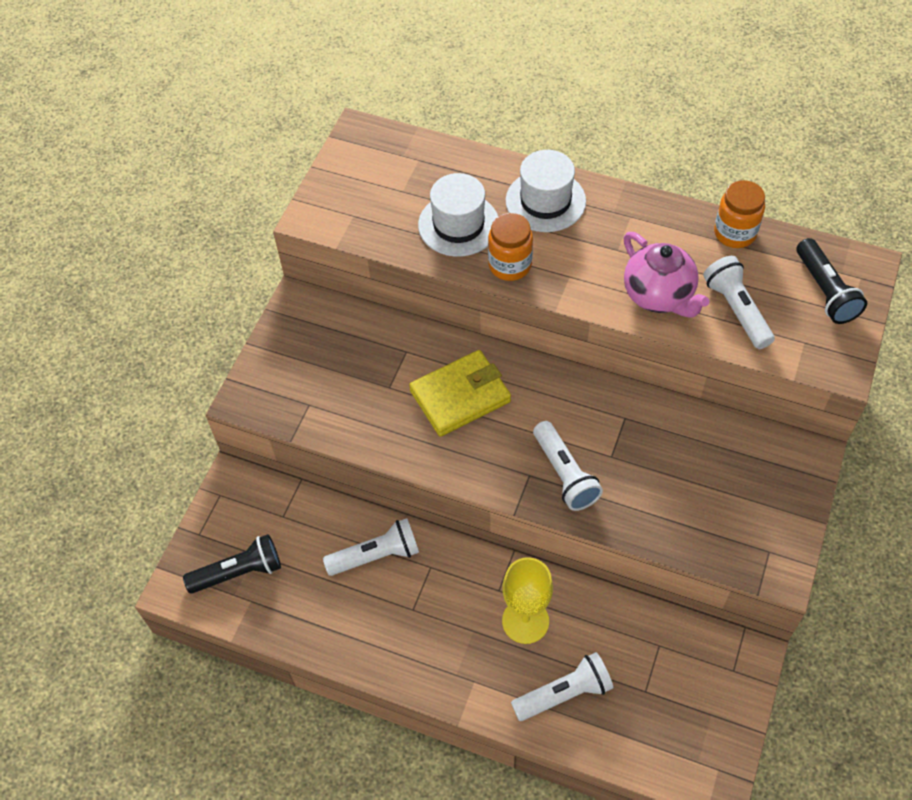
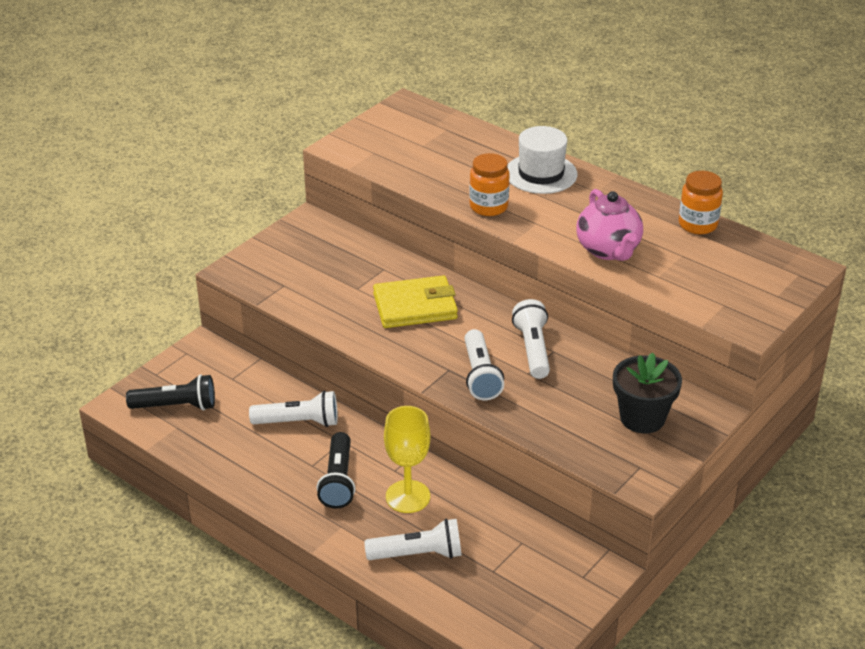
camera: 15 degrees right, 20 degrees down
(458, 224) = (458, 174): white hat -> none
(737, 310) = (673, 272): white flashlight -> white flashlight (533, 349)
(747, 484) = (642, 418): none -> black flower pot
(825, 291) = (760, 276): black flashlight -> black flashlight (338, 481)

